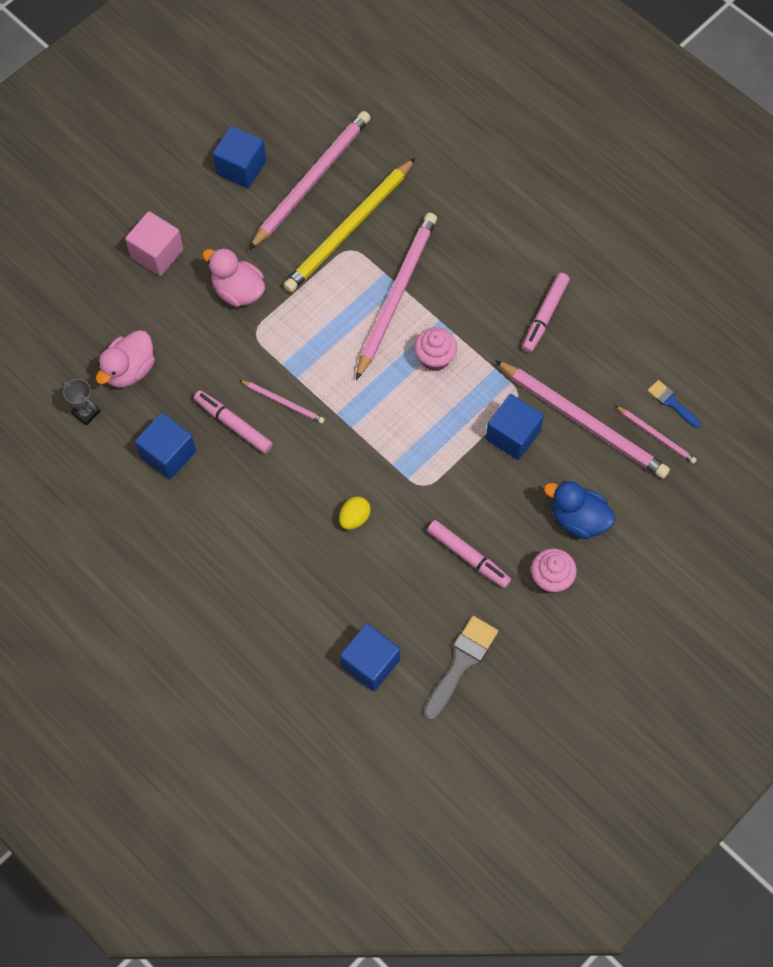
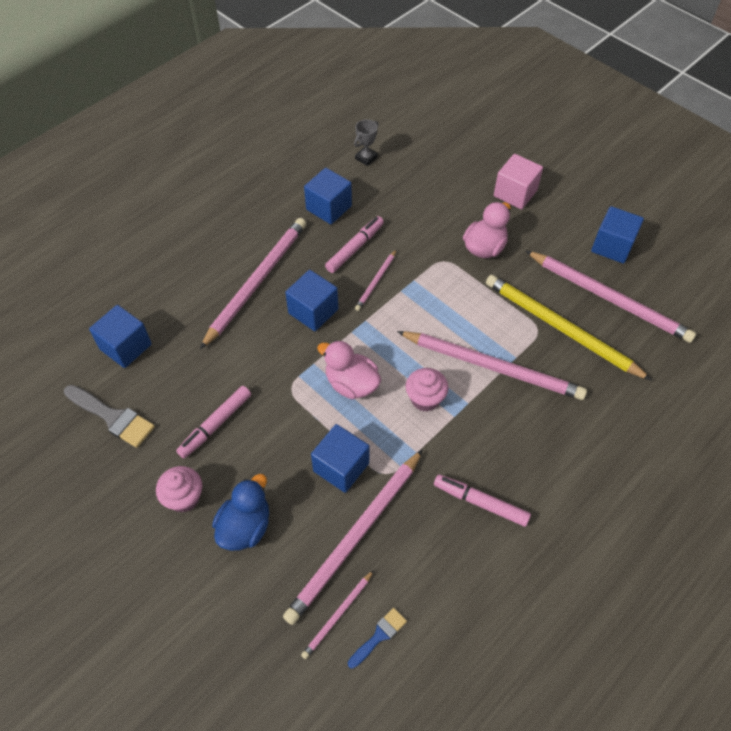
camera: 90 degrees right, 10 degrees down
(129, 370) = (404, 181): pink duck -> pink duck (351, 384)
(280, 528) = (257, 282): none -> pink pencil
(323, 466) = (313, 311): none -> blue cube
(354, 518) = (262, 334): yellow egg -> none

